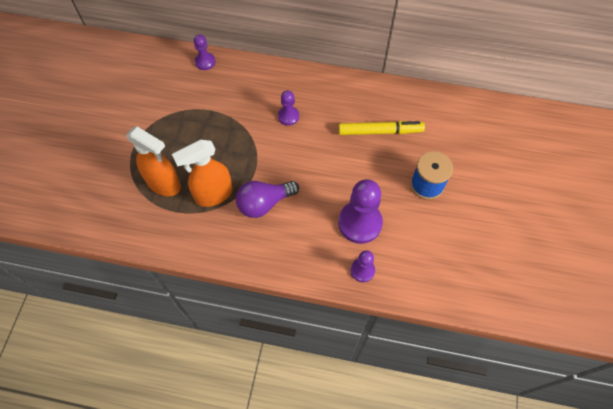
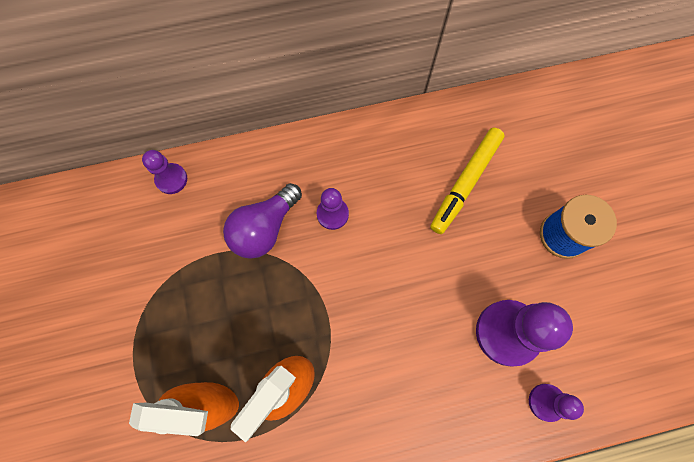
camera: 25 degrees left, 10 degrees up
(264, 203) = (367, 364): purple light bulb -> purple light bulb (264, 228)
(380, 131) = (465, 183): yellow marker -> yellow marker turned 150 degrees clockwise

